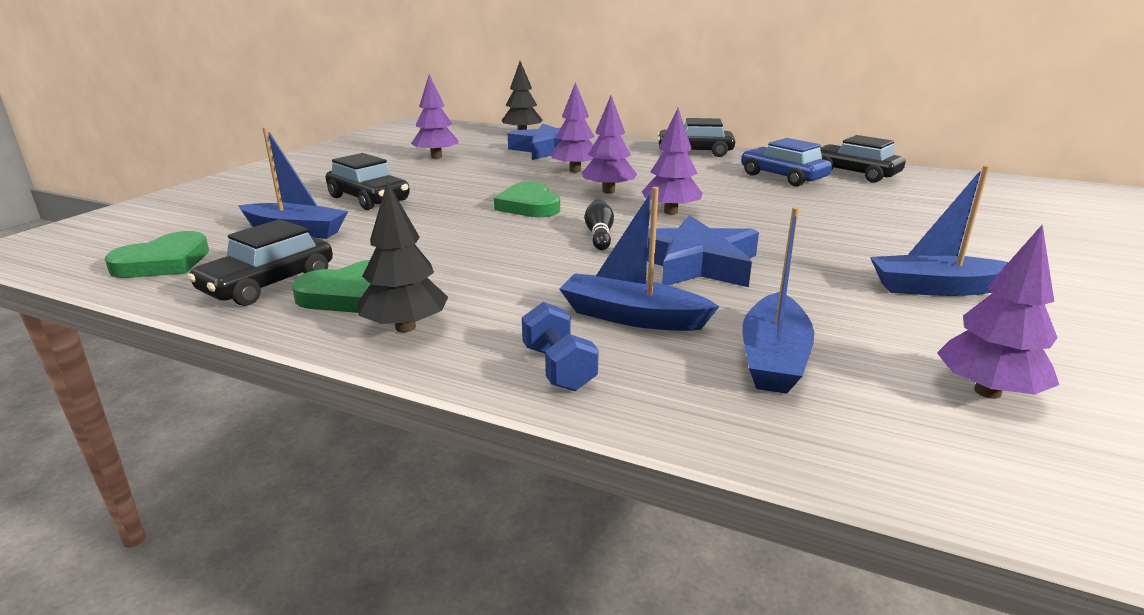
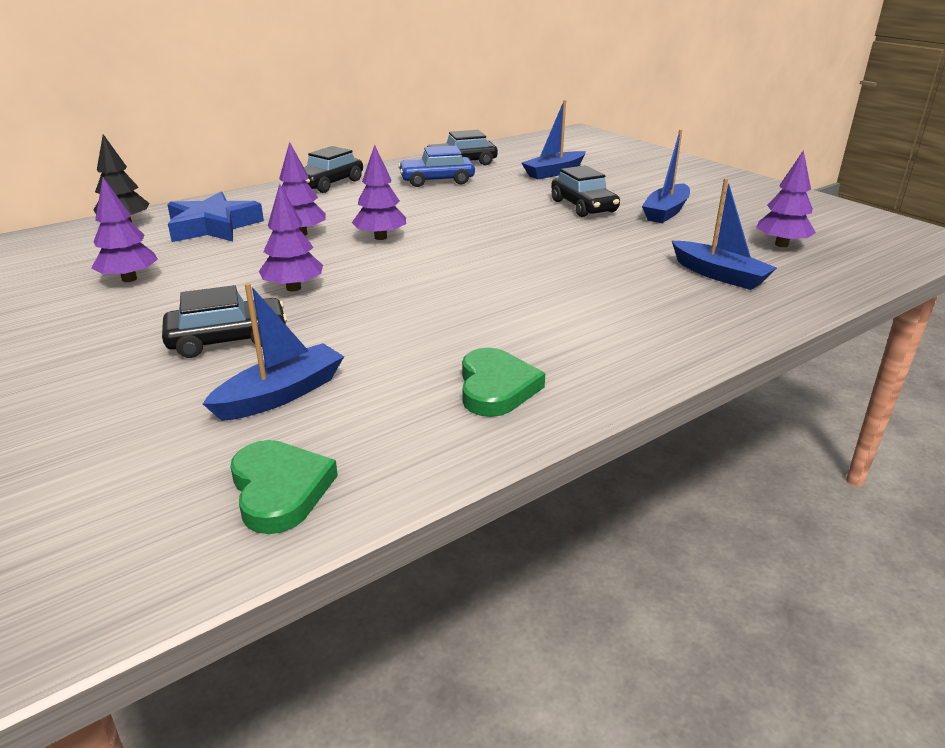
camera: 60 degrees left, 5 degrees up
(268, 284) = (427, 426): black car -> black car (583, 206)
(405, 327) = (587, 374): black tree -> none
(529, 206) = (371, 273): green heart -> none
(558, 368) = (692, 334): blue dumbbell -> none
(599, 235) = (479, 266): black bowling pin -> none
(632, 317) = (636, 295): blue boat -> blue boat (554, 172)
(671, 212) = (461, 232): purple tree -> purple tree (294, 288)
(695, 263) = (569, 253): blue star -> none

